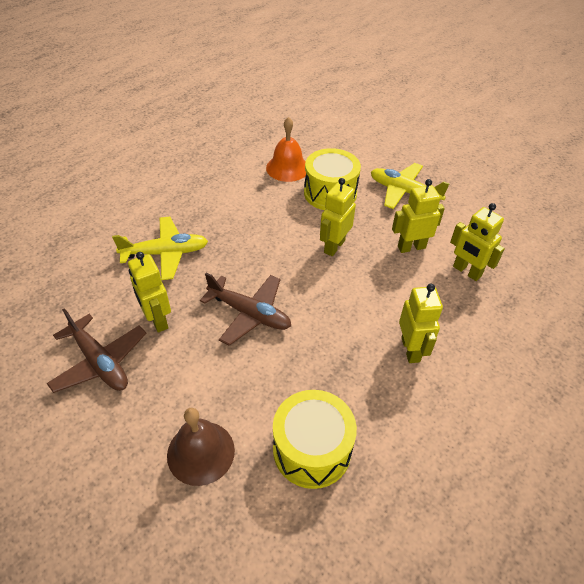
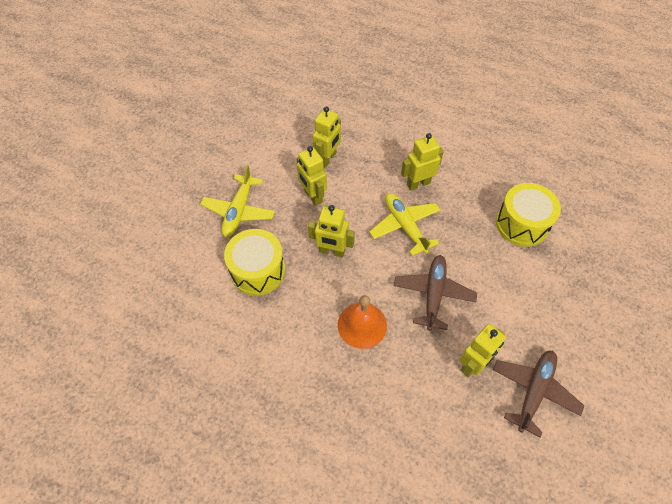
camera: 105 degrees left, 10 degrees up
(165, 253) = (394, 394): yellow plane -> yellow plane (405, 226)
(201, 452) = (560, 286): brown bell -> none
(287, 168) = (225, 321): orange bell -> orange bell (362, 325)

